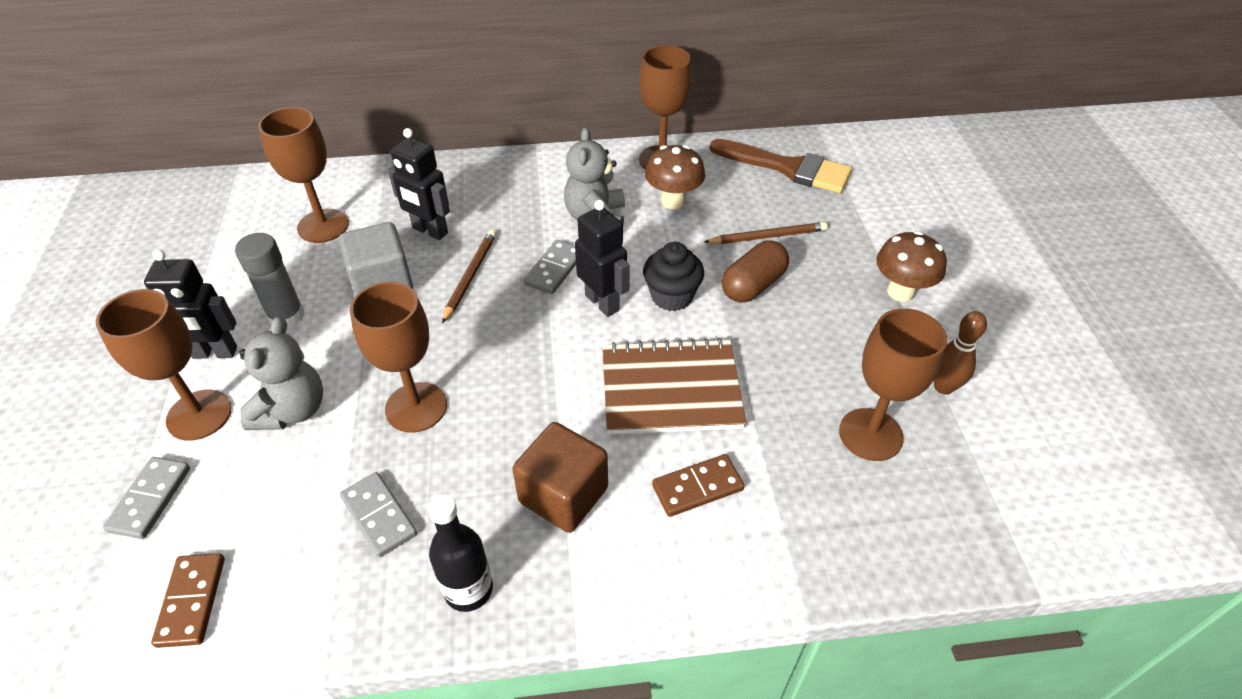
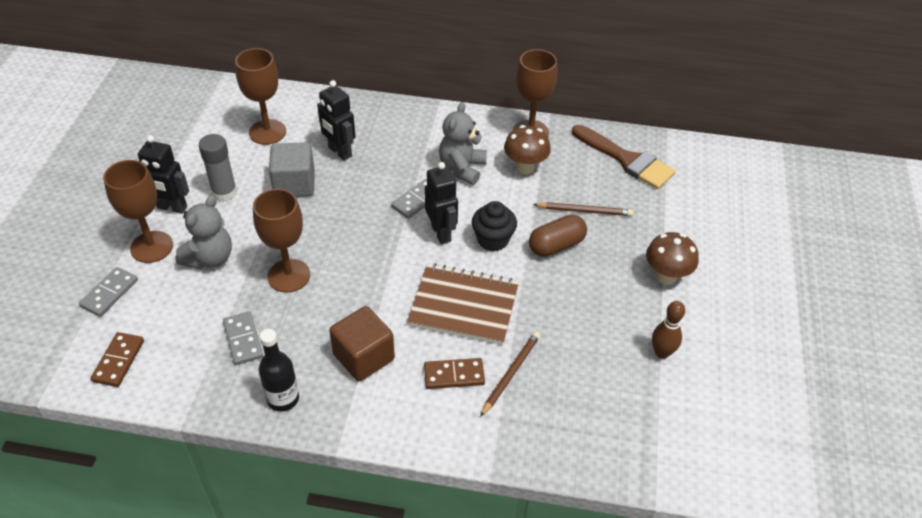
camera: 15 degrees right, 0 degrees up
(470, 276) = (356, 192): brown pencil -> brown pencil (510, 373)
(870, 434) = (591, 371): brown goblet -> none

